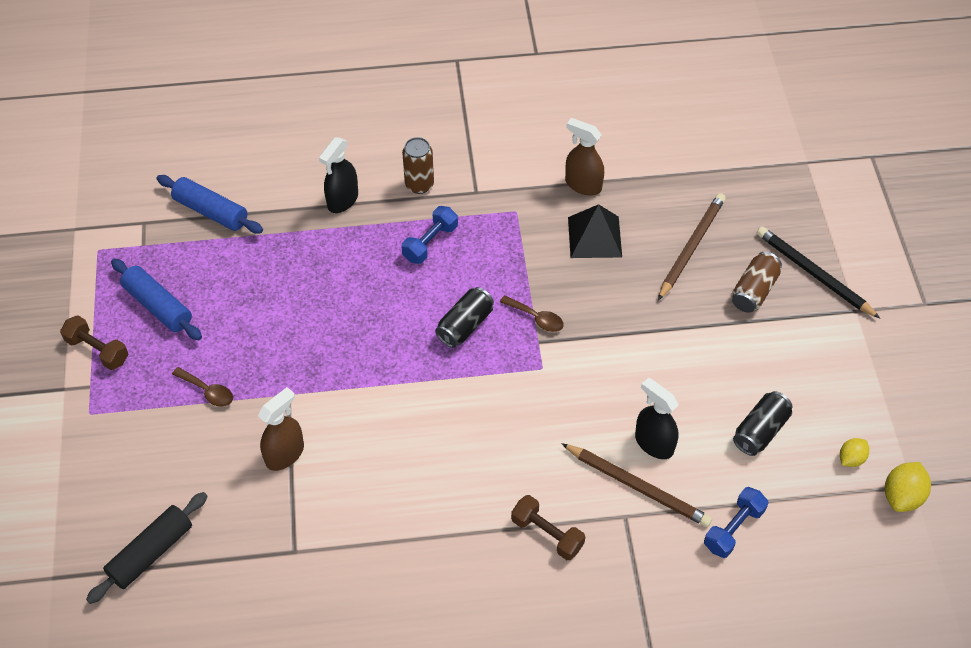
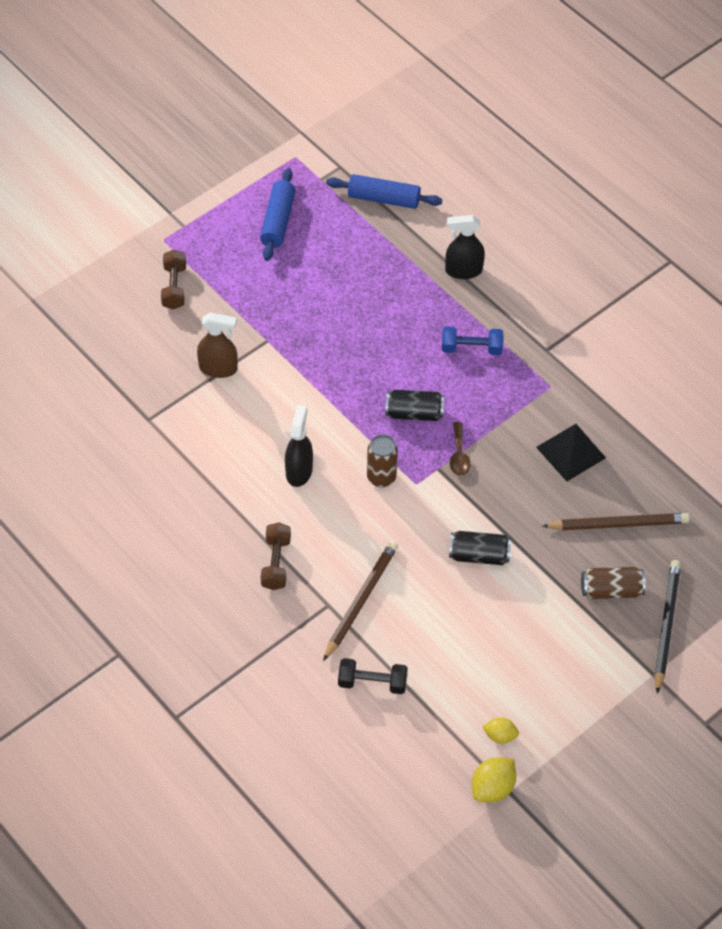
camera: 55 degrees right, 0 degrees up
(97, 350) = (215, 211): brown dumbbell -> brown dumbbell (174, 287)
(151, 553) = (88, 341): black rolling pin -> none
(208, 391) = (232, 293): brown spoon -> none
(211, 211) = (383, 199): blue rolling pin -> blue rolling pin turned 75 degrees counterclockwise
(419, 185) = (521, 309): brown can -> brown can (381, 477)
(583, 185) = (617, 416): brown spray bottle -> none
(637, 486) = (360, 600): brown pencil -> brown pencil turned 150 degrees counterclockwise
(654, 443) = (407, 592): black spray bottle -> black spray bottle (299, 471)
(733, 529) = (372, 683): blue dumbbell -> black dumbbell
(760, 431) = (476, 659): black can -> black can (479, 555)
(902, 496) = (492, 788): yellow lemon -> yellow lemon turned 45 degrees counterclockwise

